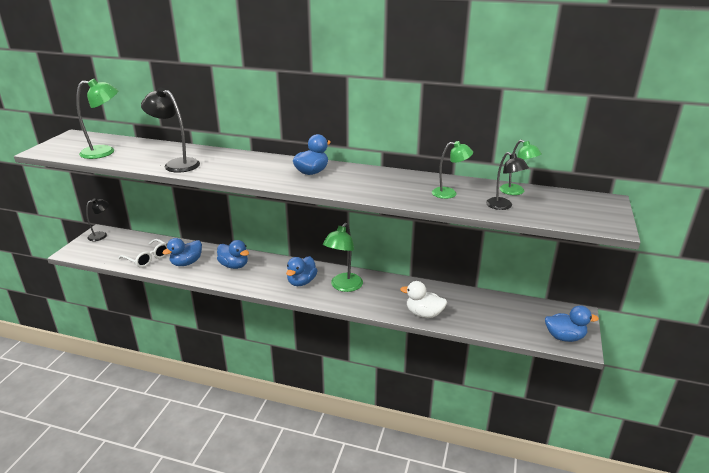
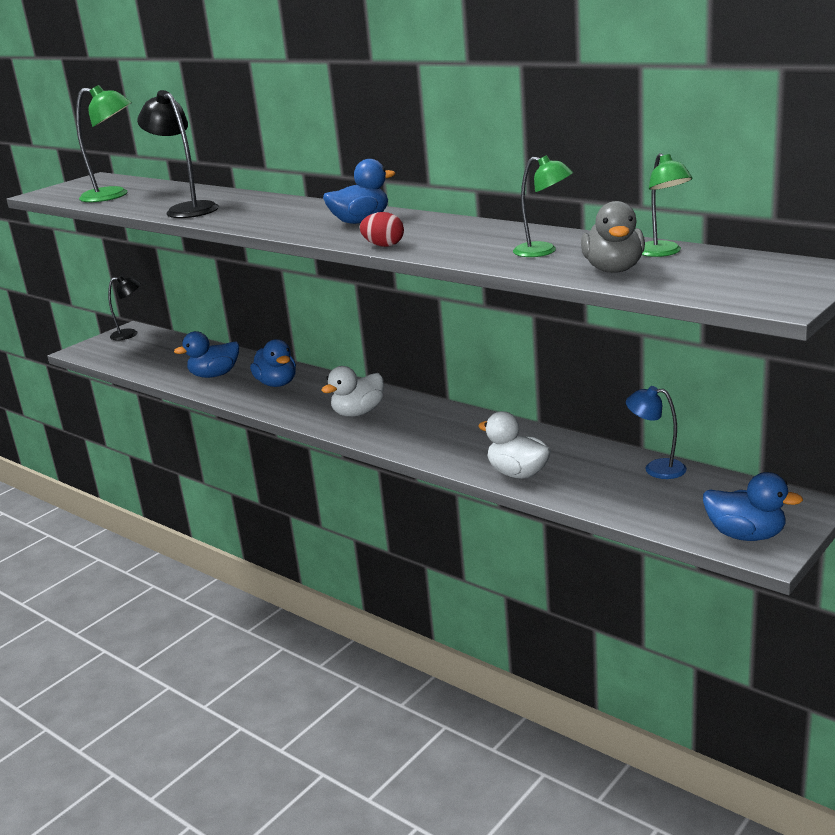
camera: 25 degrees right, 5 degrees down
(147, 258) = (168, 365): white glasses -> none
(301, 282) = (358, 413): blue duck -> white duck
(343, 286) = (417, 425): green lamp -> none
(347, 192) = (383, 246): none -> red egg
(493, 300) = (656, 468): none -> blue lamp
(503, 206) = (613, 269): black lamp -> grey duck

